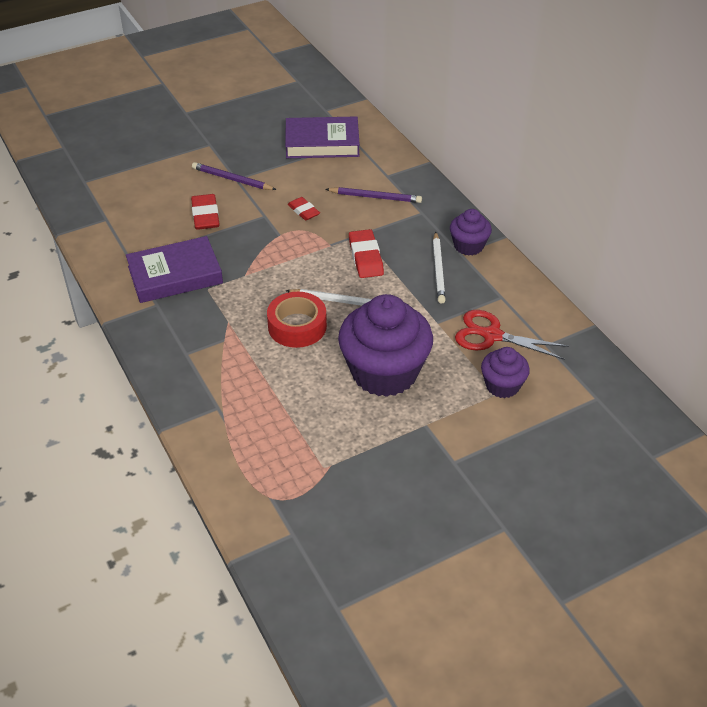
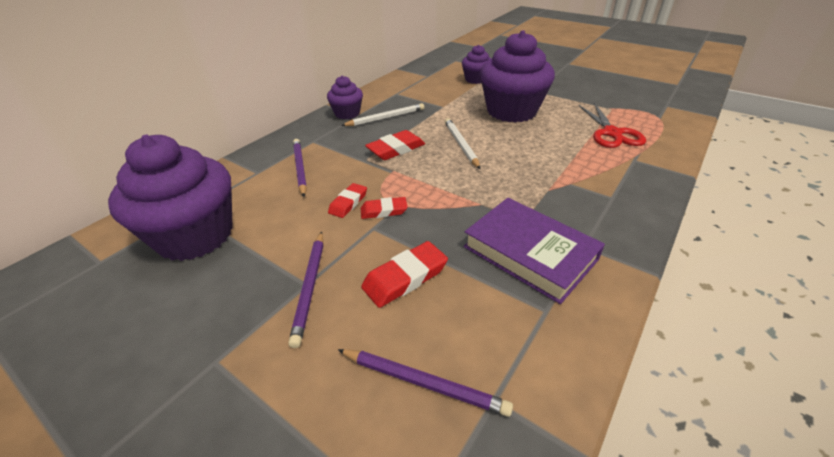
camera: 115 degrees left, 5 degrees down
(135, 201) = (423, 382): none -> purple pencil
(279, 225) = (384, 211): none -> red eraser
(297, 326) = (511, 154): red tape -> none
(322, 143) = (195, 235): purple book -> purple cupcake
(492, 335) = (437, 89): red scissors -> red scissors (612, 133)

